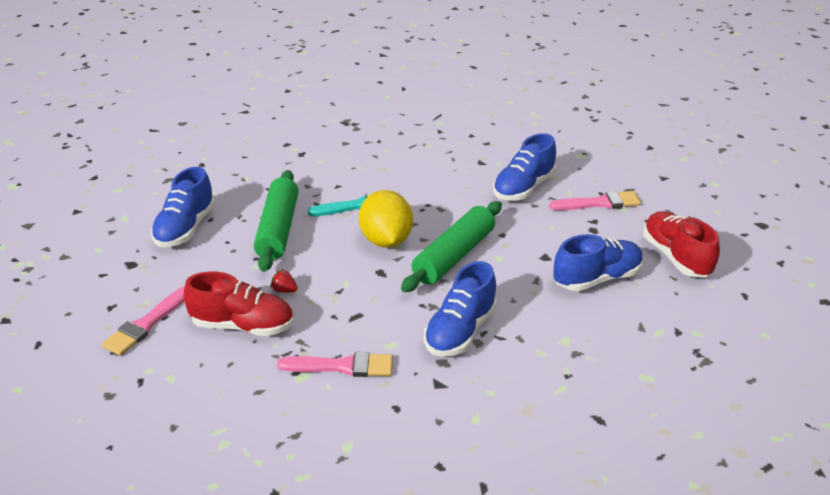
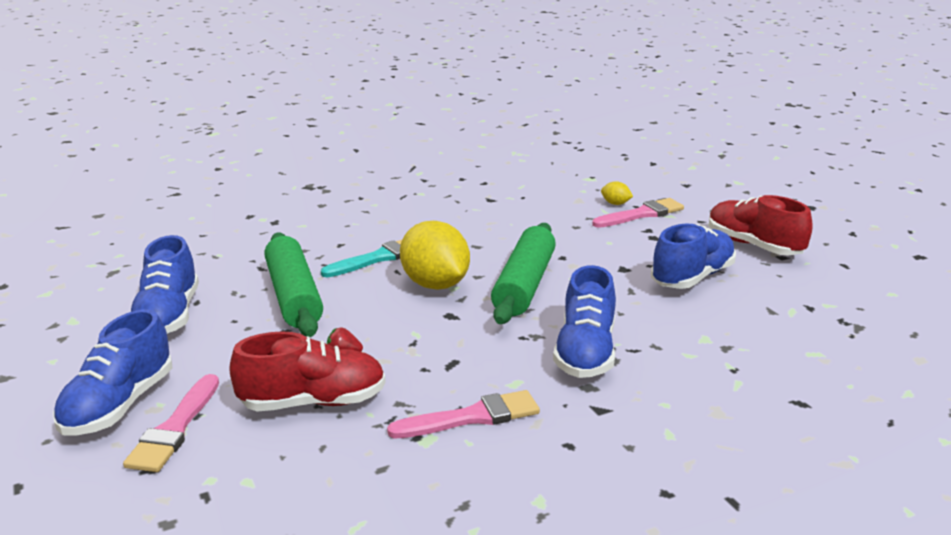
camera: 20 degrees left, 10 degrees down
(523, 188) = (553, 214): blue shoe -> blue shoe (119, 405)
(584, 187) = (615, 204): none -> yellow lemon

